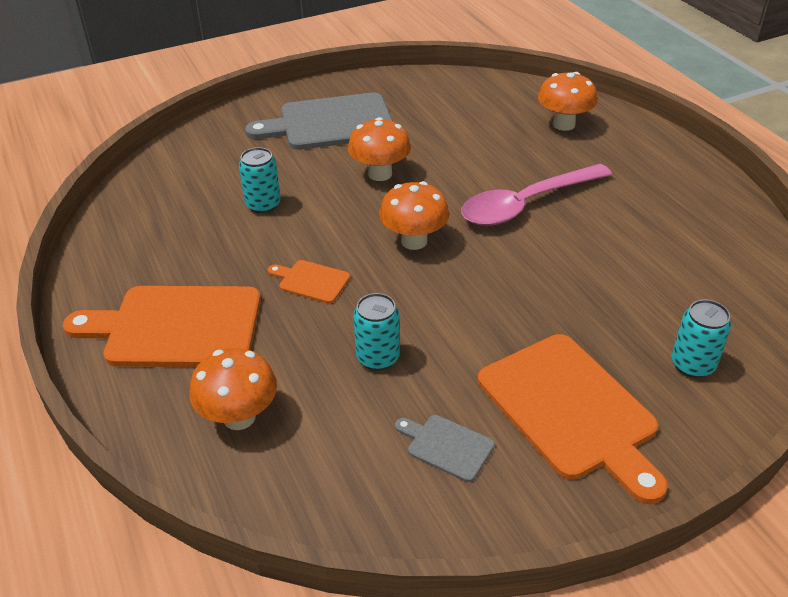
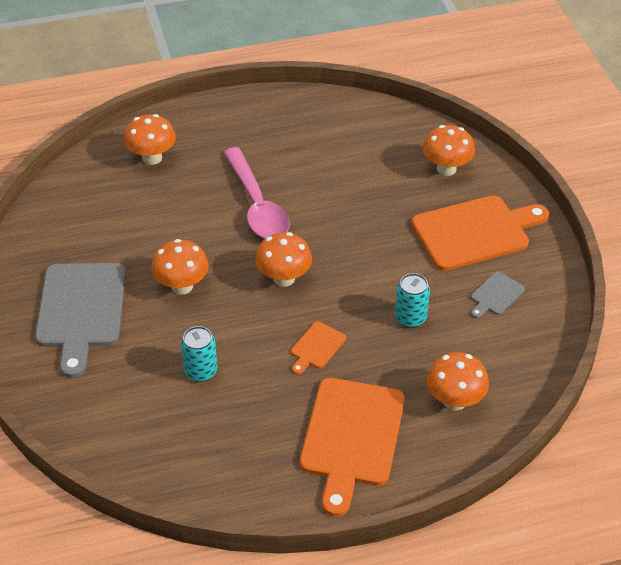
camera: 80 degrees left, 5 degrees up
(692, 365) = (446, 168): turquoise can -> orange mushroom

